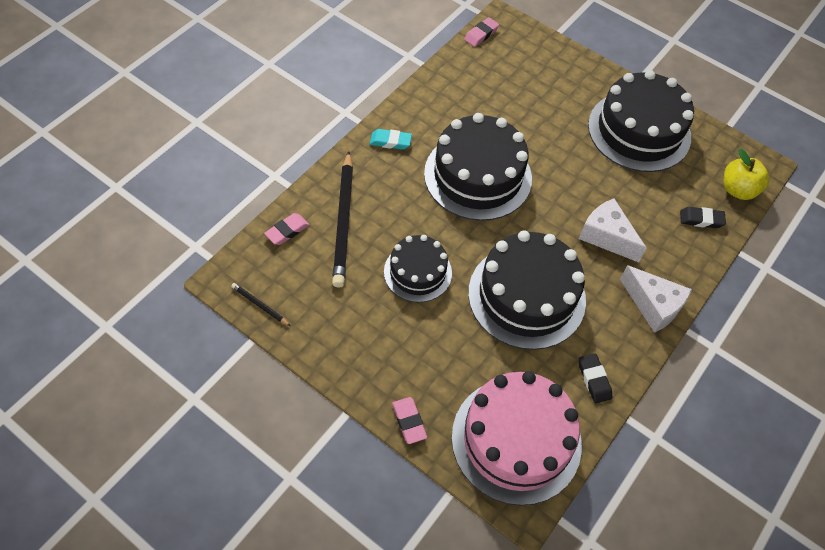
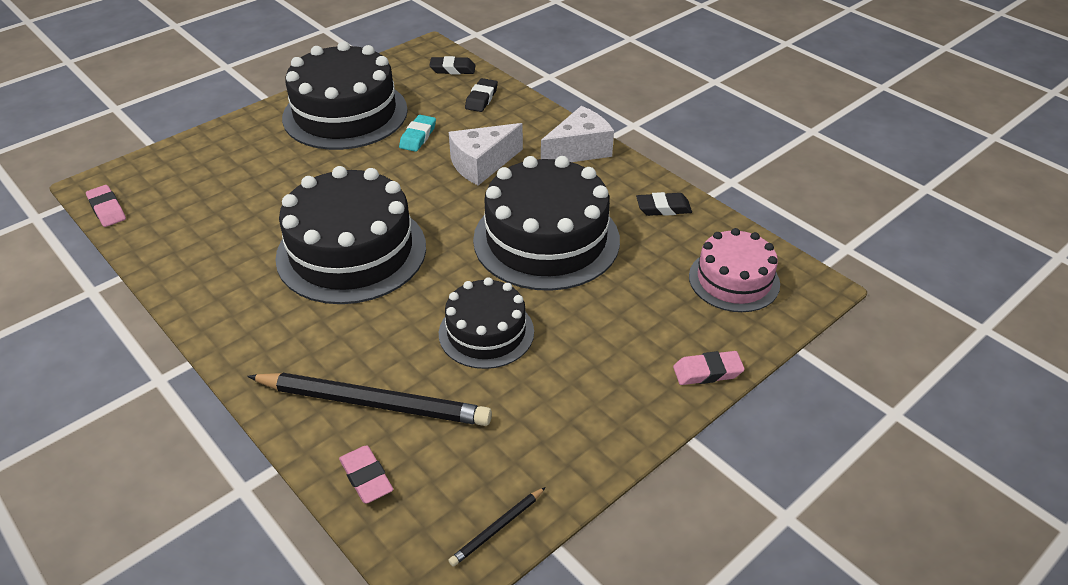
camera: 75 degrees left, 15 degrees down
(390, 141) = (249, 330): turquoise eraser -> turquoise eraser (418, 137)
(516, 440) = (734, 280): pink cake -> pink cake, size x0.59
(738, 190) = (452, 69): yellow apple -> black eraser

